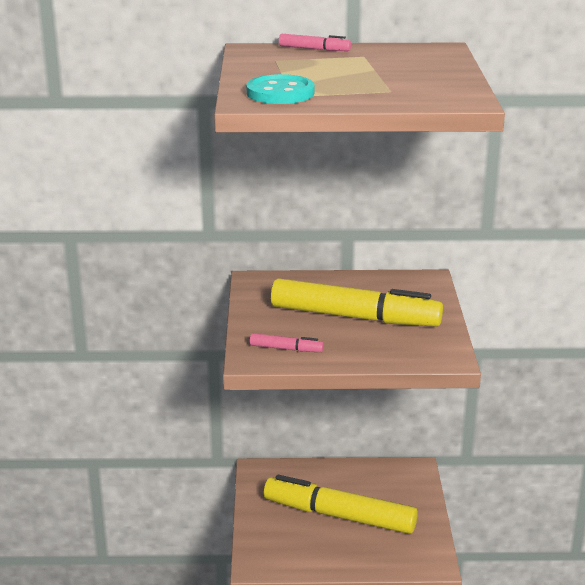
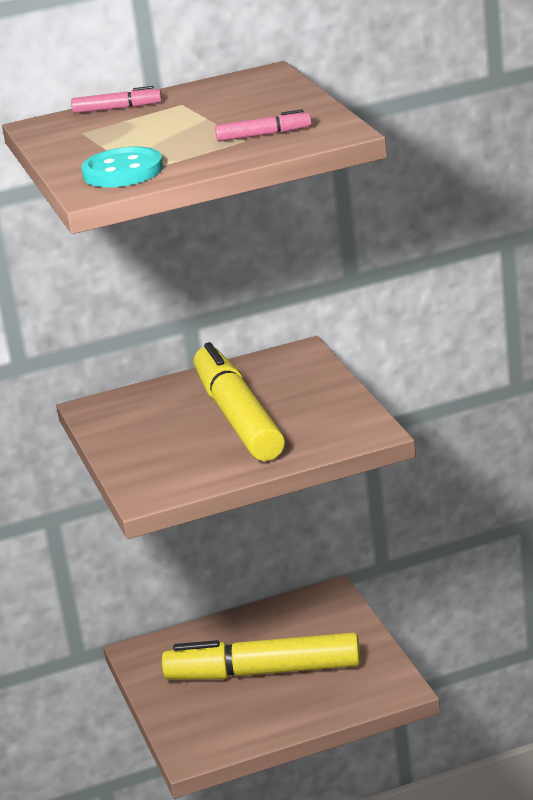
camera: 15 degrees left, 0 degrees up
(286, 349) = (179, 473): pink marker -> pink marker (264, 135)
(354, 317) = (238, 417): yellow marker -> yellow marker turned 105 degrees counterclockwise

